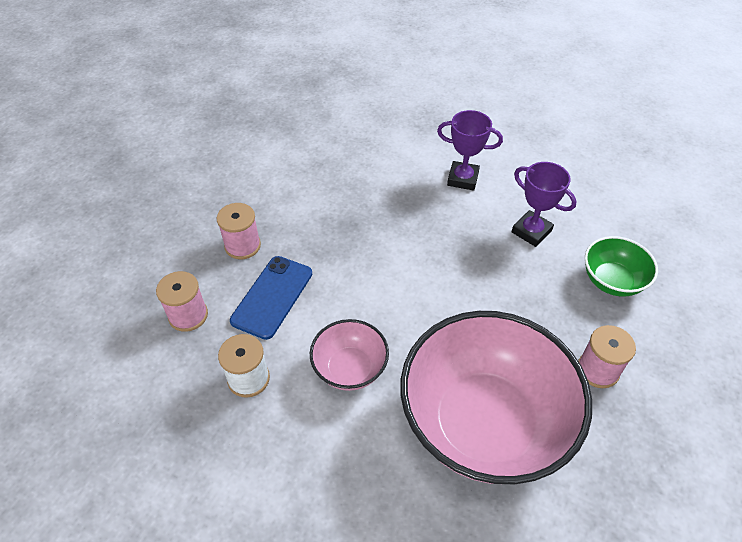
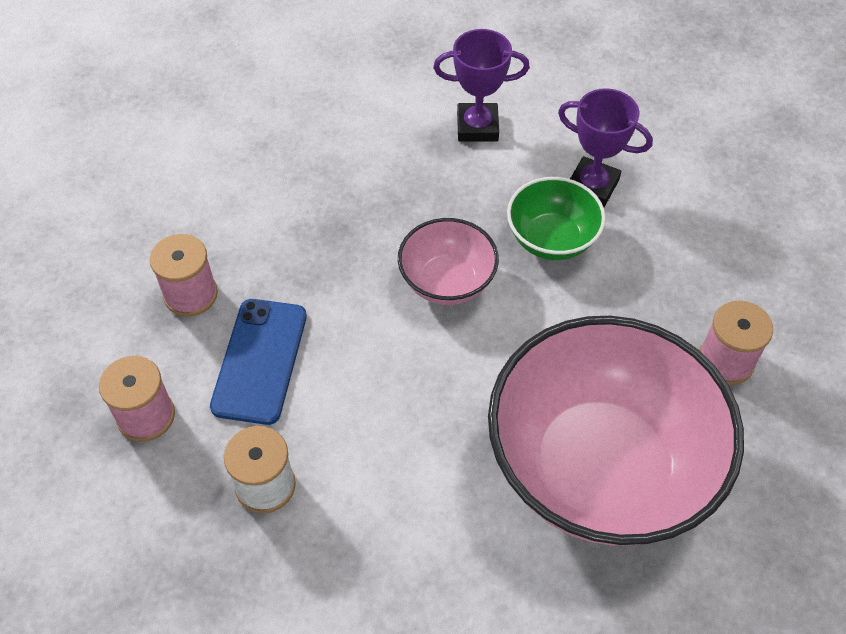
camera: 15 degrees left, 5 degrees up
(350, 368) = (401, 437): pink bowl -> pink bowl (447, 282)
(612, 281) = (715, 235): green bowl -> green bowl (551, 239)

